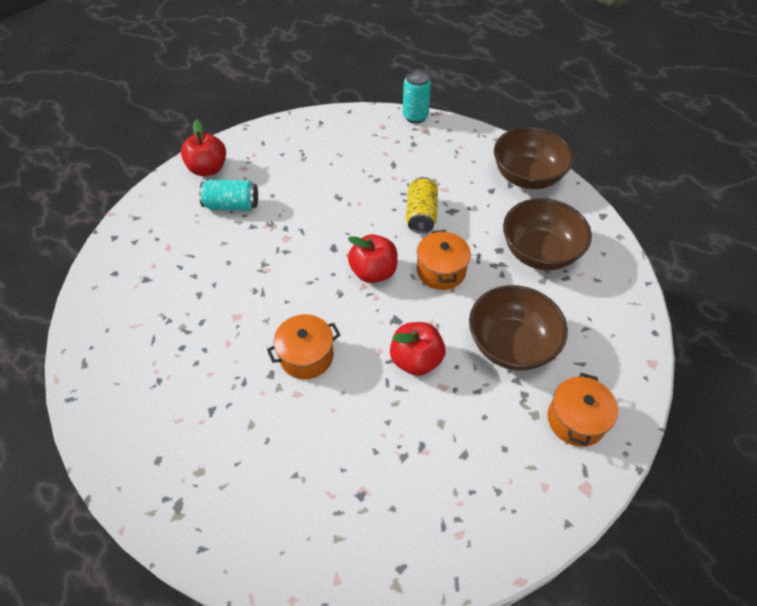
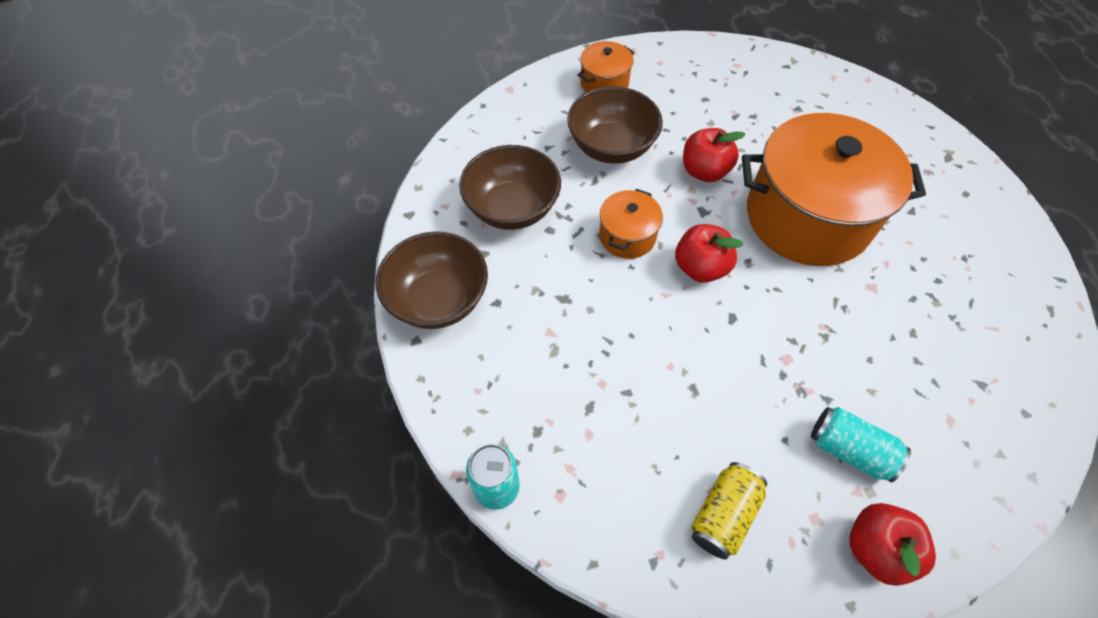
camera: 150 degrees left, 5 degrees up
(306, 356) = (807, 217): orange pot -> orange pot, size x2.22
(421, 215) = (604, 311): yellow can -> yellow can (723, 514)

